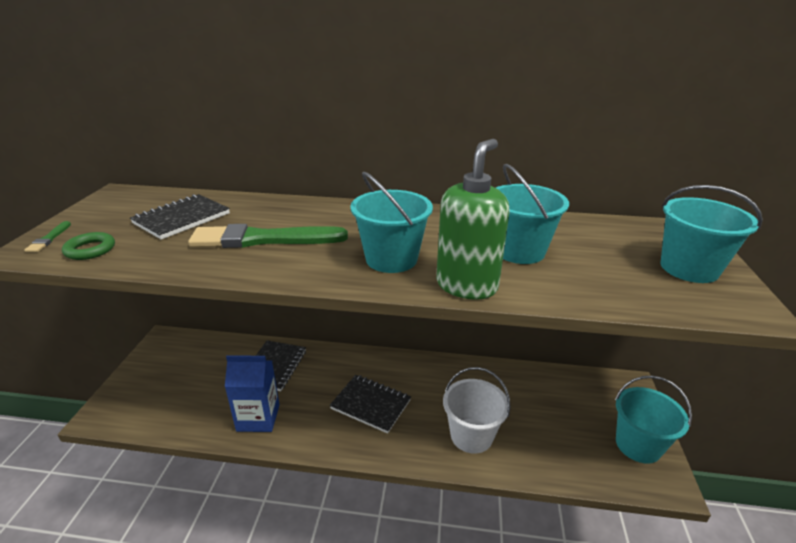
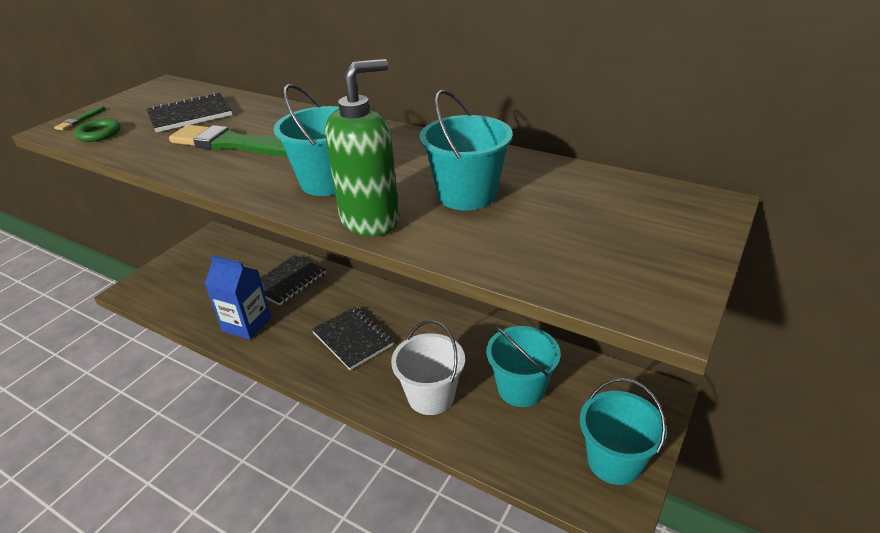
camera: 25 degrees right, 5 degrees up
(689, 268) = (648, 249): turquoise bucket -> turquoise bucket (521, 388)

